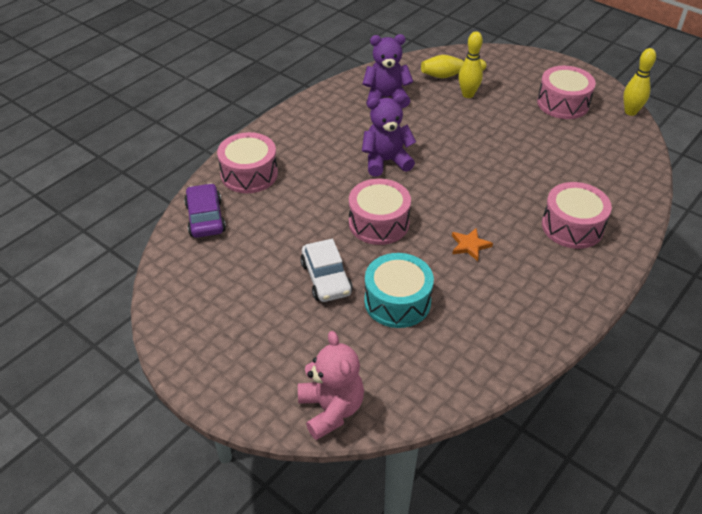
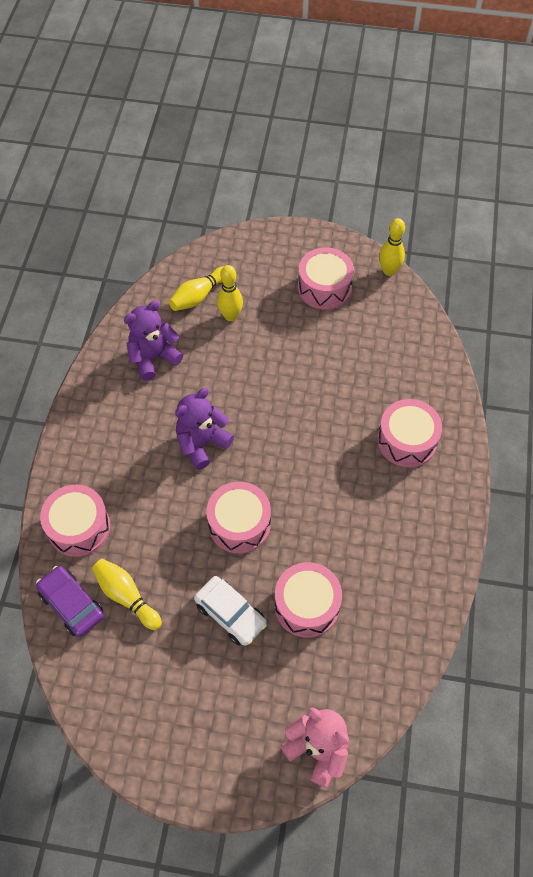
camera: 30 degrees left, 15 degrees up
(251, 231) = (126, 596): none -> yellow bowling pin
(397, 301) = (307, 605): turquoise drum -> pink drum
(470, 245) = (333, 508): orange star -> none

